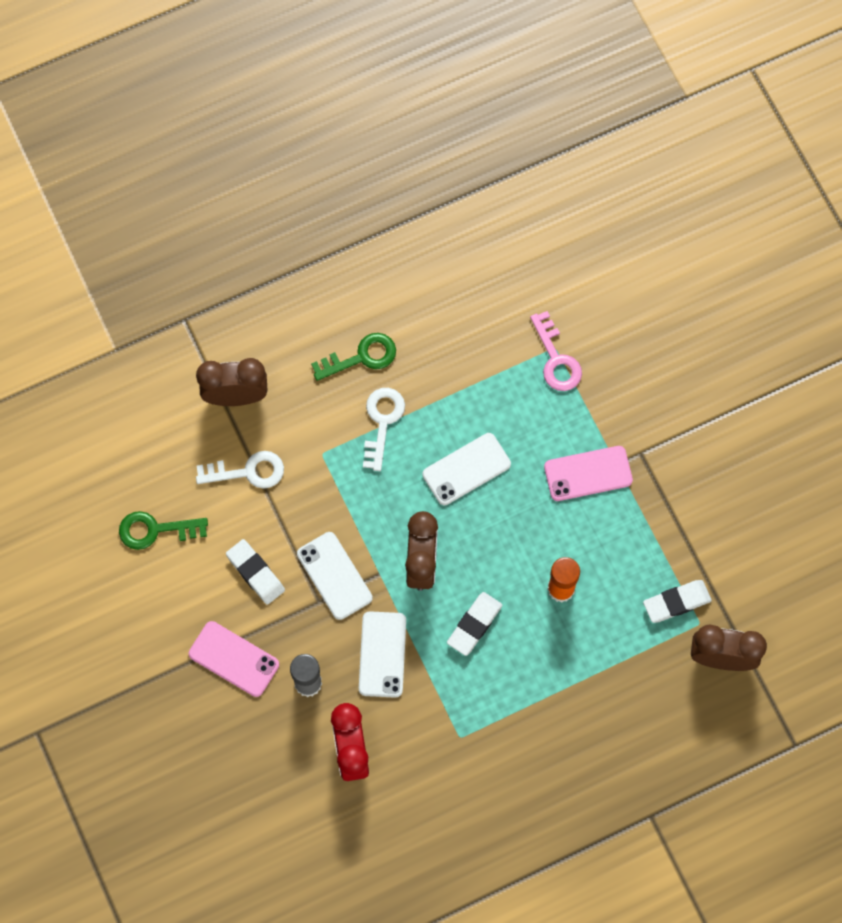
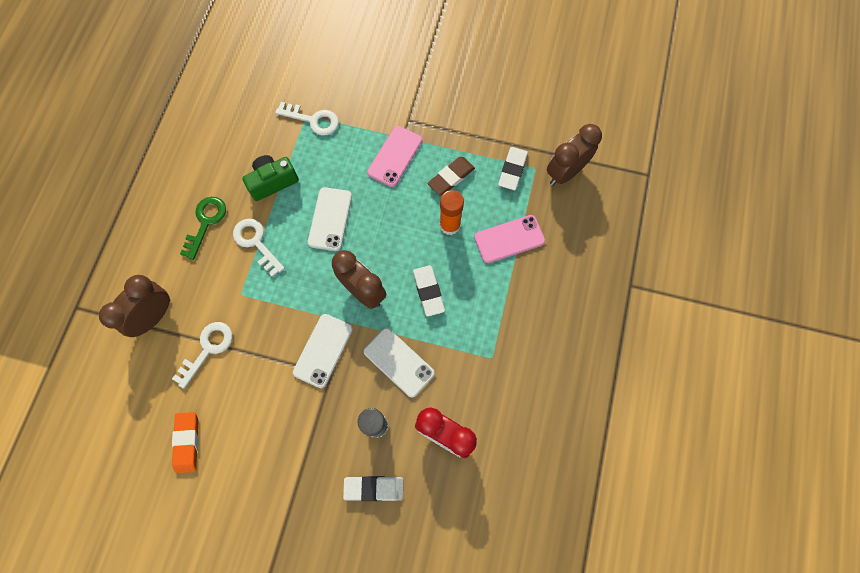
camera: 50 degrees left, 0 degrees up
(155, 530) = (187, 442): green key -> orange eraser
(234, 659) = (318, 462): pink phone -> pink phone (509, 239)
(255, 573) = (276, 399): white eraser -> white eraser (374, 488)
(334, 576) = (323, 350): white phone -> white phone turned 75 degrees counterclockwise
(456, 381) = (273, 182): none -> green camera
(556, 359) = (313, 120): pink key -> white key
(614, 548) = (451, 177): none -> brown eraser

